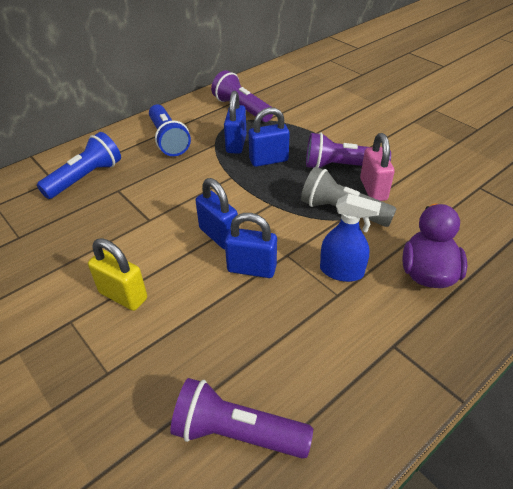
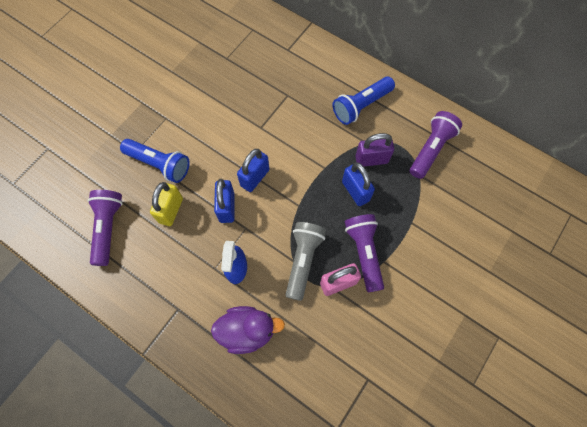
camera: 75 degrees right, 25 degrees up
(86, 178) = (295, 69): blue flashlight -> blue flashlight (159, 164)
(123, 295) = (189, 138): yellow padlock -> yellow padlock (171, 210)
(236, 144) = (371, 159): blue padlock -> purple padlock

